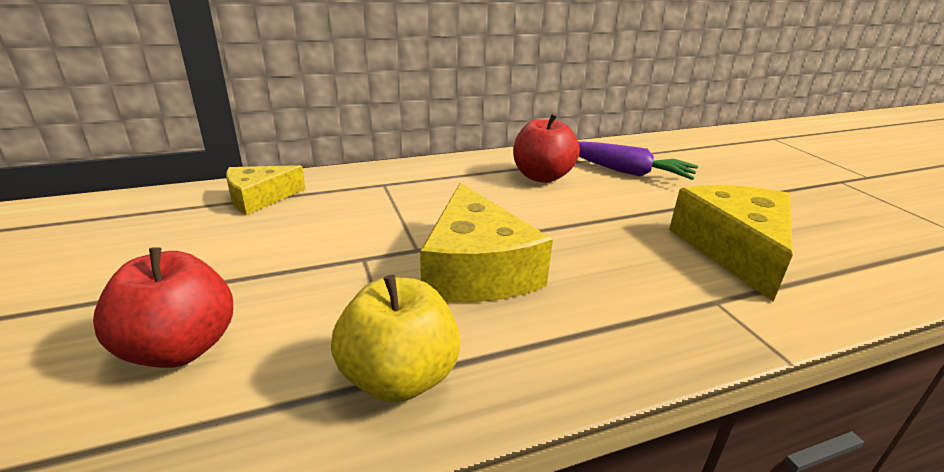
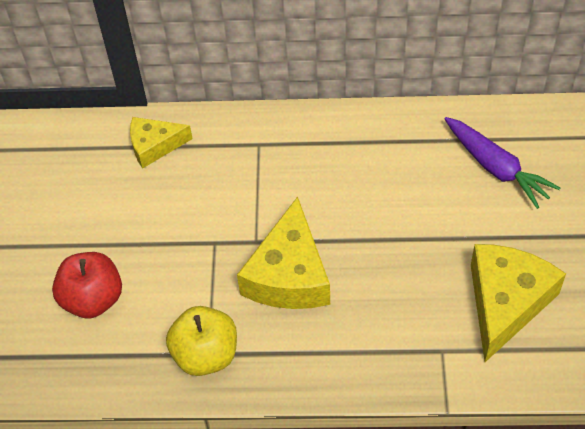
camera: 25 degrees right, 25 degrees up
(542, 177) = (407, 161): red apple -> none

